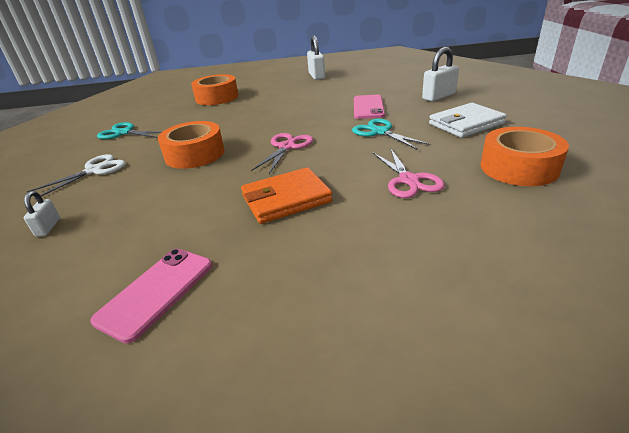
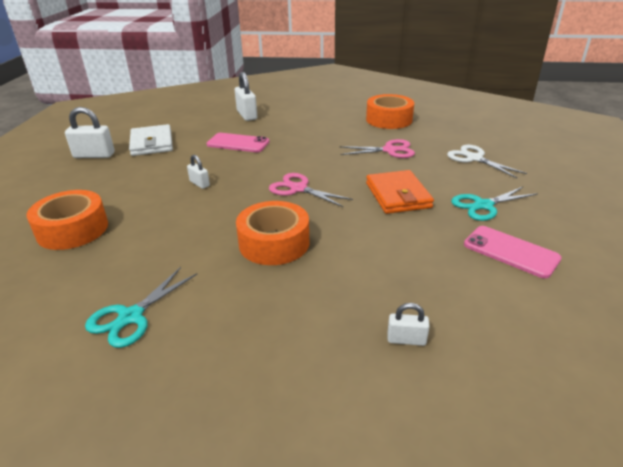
camera: 80 degrees left, 0 degrees up
(94, 170) = (265, 327): white scissors -> white scissors (474, 158)
(284, 112) = (199, 183): none -> white padlock
(380, 132) = (301, 147): turquoise scissors -> turquoise scissors (483, 205)
(466, 124) = (313, 118): white wallet -> white wallet (152, 143)

